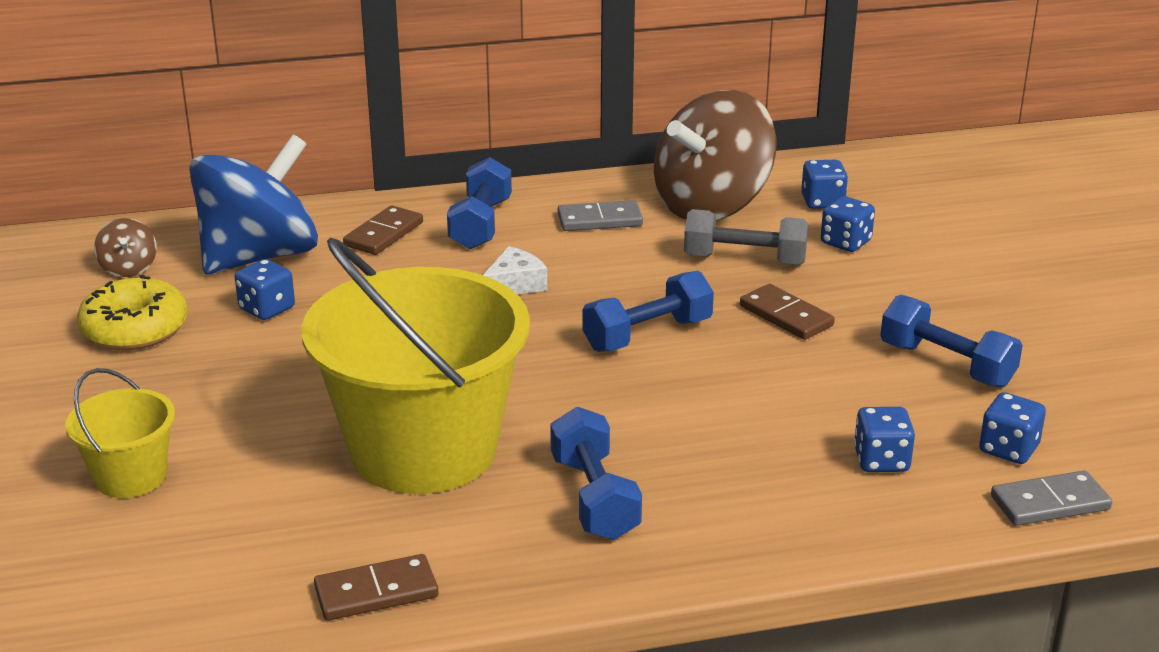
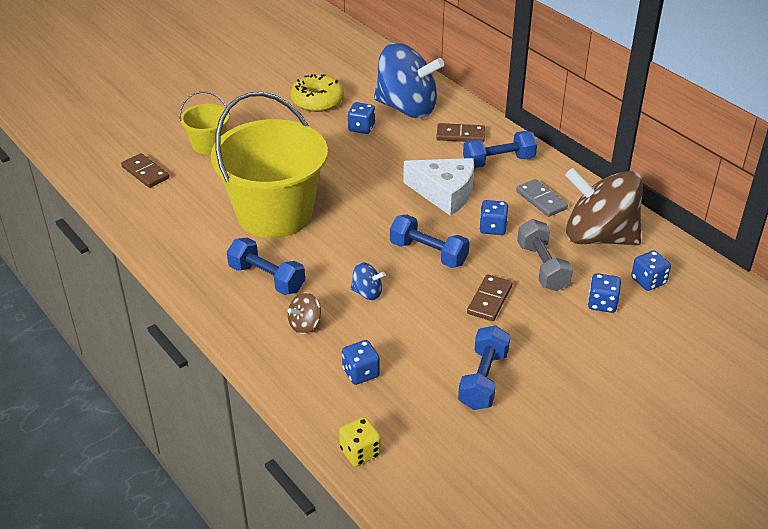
camera: 65 degrees right, 10 degrees up
(129, 268) = (367, 78): brown spinning top -> brown spinning top (305, 325)
(376, 592) = (163, 237): brown domino -> brown domino (145, 172)
(515, 284) = (444, 193): white cheese -> white cheese, size x1.80
(594, 498) = (267, 278): blue dumbbell -> blue dumbbell turned 75 degrees clockwise
(701, 410) = (367, 293): none -> blue spinning top
(1008, 449) = (406, 424): blue dice -> blue dice (492, 228)
(1049, 503) = (360, 452): grey domino -> yellow dice

